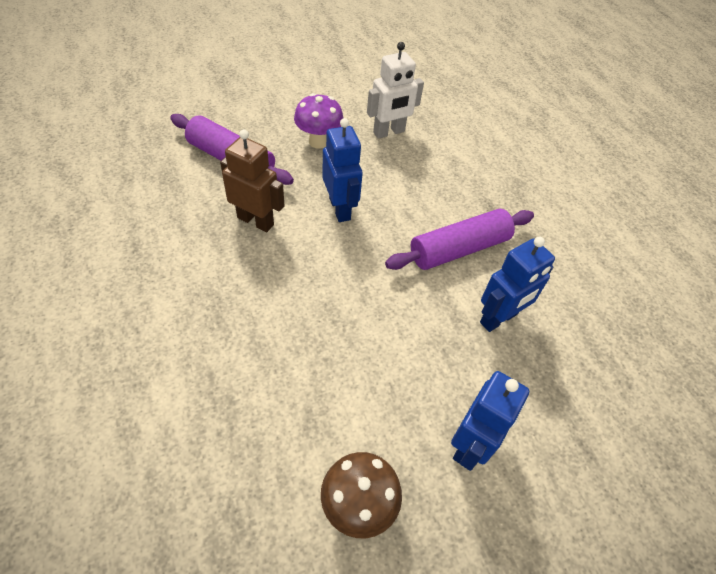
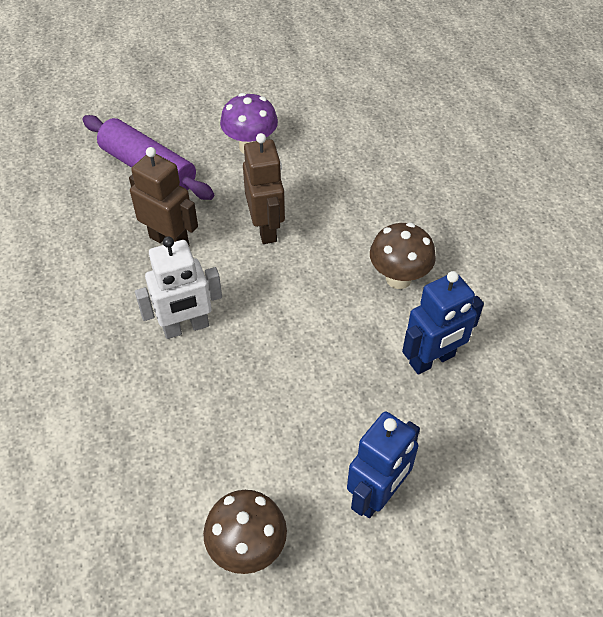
camera: 10 degrees right, 0 degrees up
(340, 209) = (266, 228): blue robot -> brown robot
(389, 132) = (336, 135): white robot -> white robot (186, 327)
(459, 249) = (398, 278): purple rolling pin -> brown mushroom

